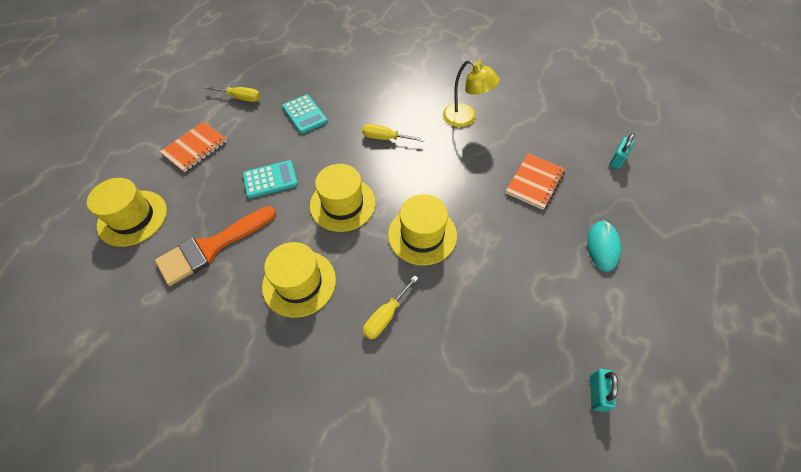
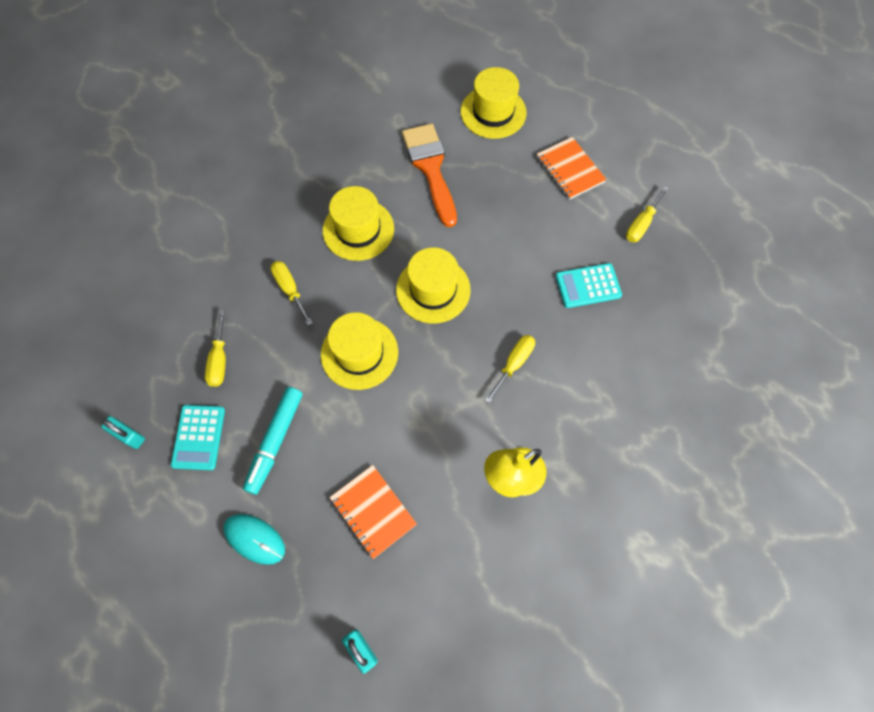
camera: 110 degrees right, 10 degrees up
(270, 179) = (495, 230): turquoise calculator -> turquoise calculator (199, 437)
(484, 346) = (219, 360): none -> yellow screwdriver
(526, 265) = (275, 441): none -> turquoise marker

